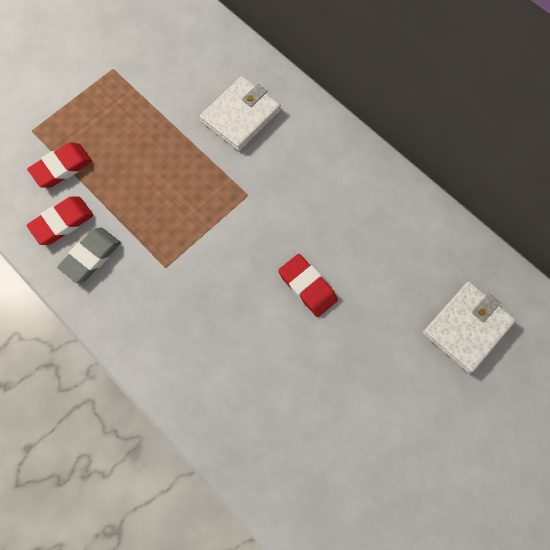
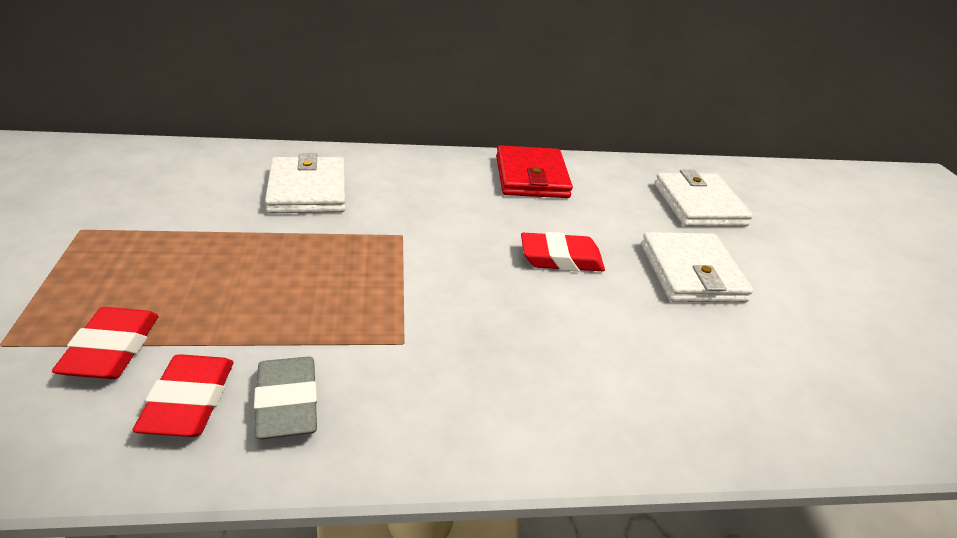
camera: 55 degrees left, 35 degrees down
(367, 365) = (691, 272): none -> white wallet
(387, 208) = (531, 177): none -> red wallet

